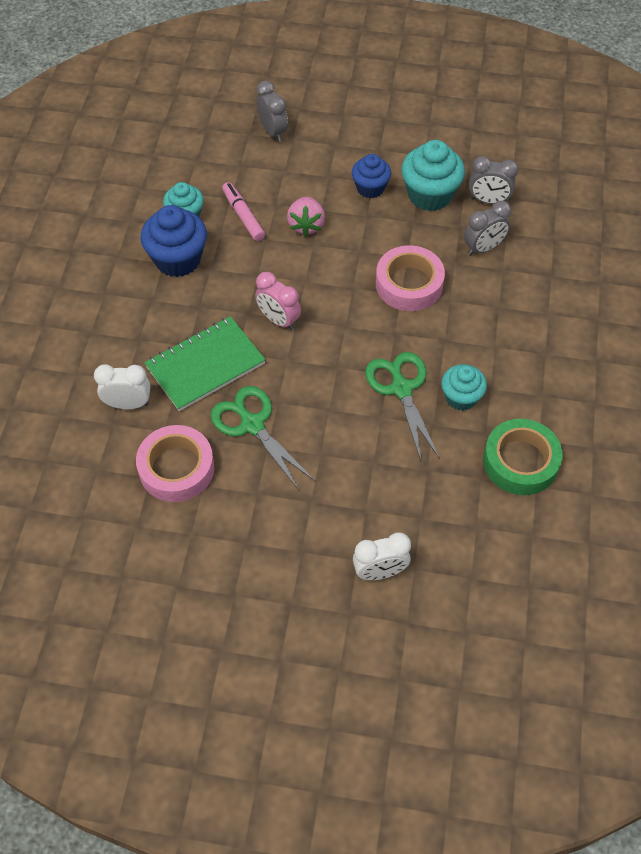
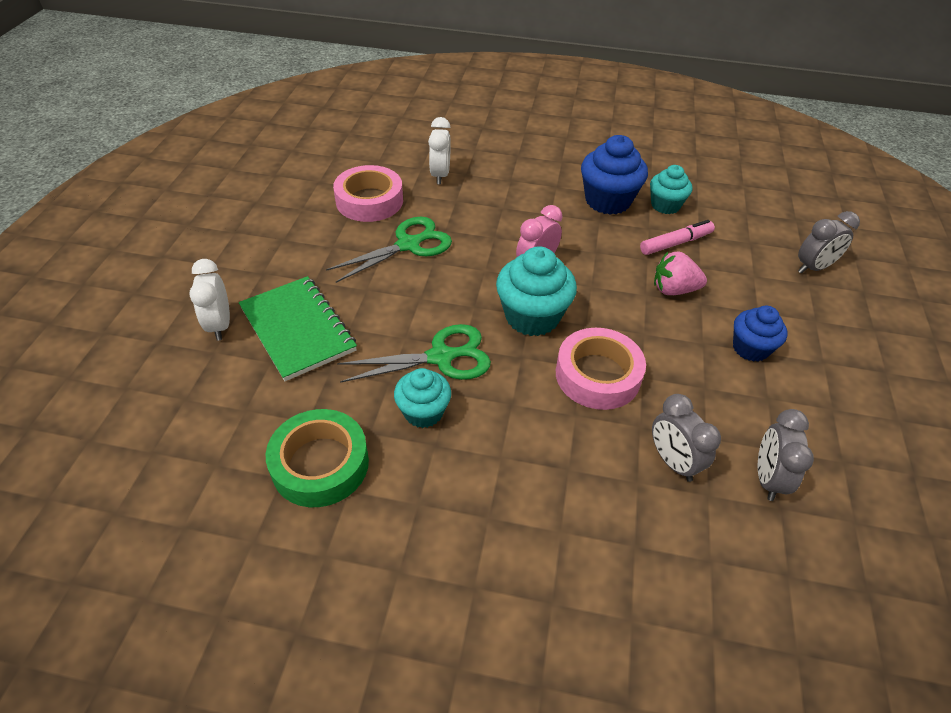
camera: 90 degrees right, 10 degrees down
(205, 365) = (479, 217): green notebook -> green notebook (297, 329)
(430, 195) = (757, 409): turquoise cupcake -> turquoise cupcake (532, 316)

